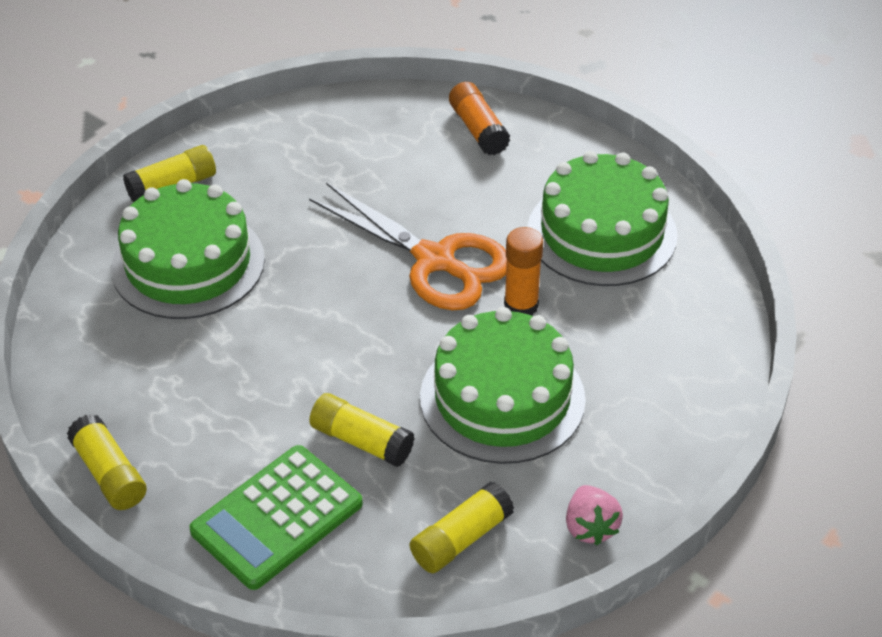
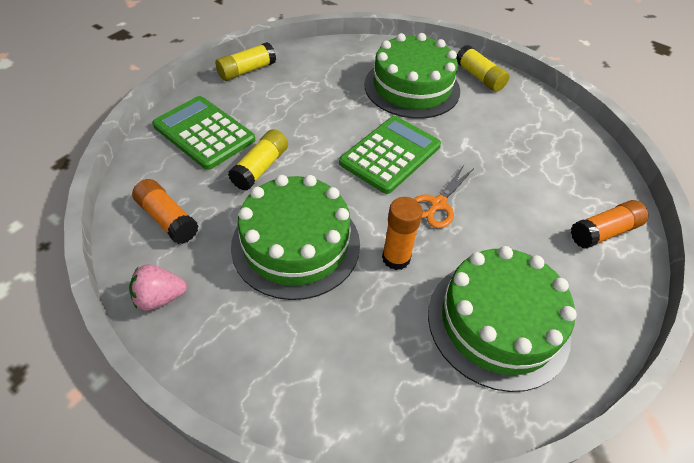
camera: 85 degrees right, 5 degrees up
(341, 298) = (390, 154): none -> green calculator
(435, 260) = (437, 204): orange scissors -> orange scissors, size x0.54
(461, 539) = (167, 219): yellow glue stick -> orange glue stick

